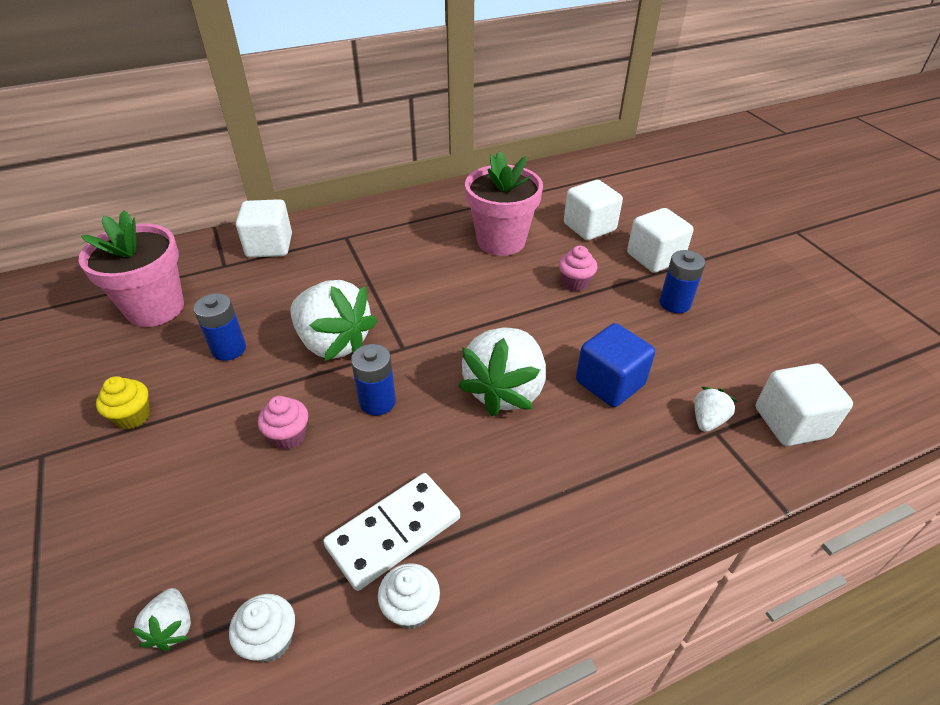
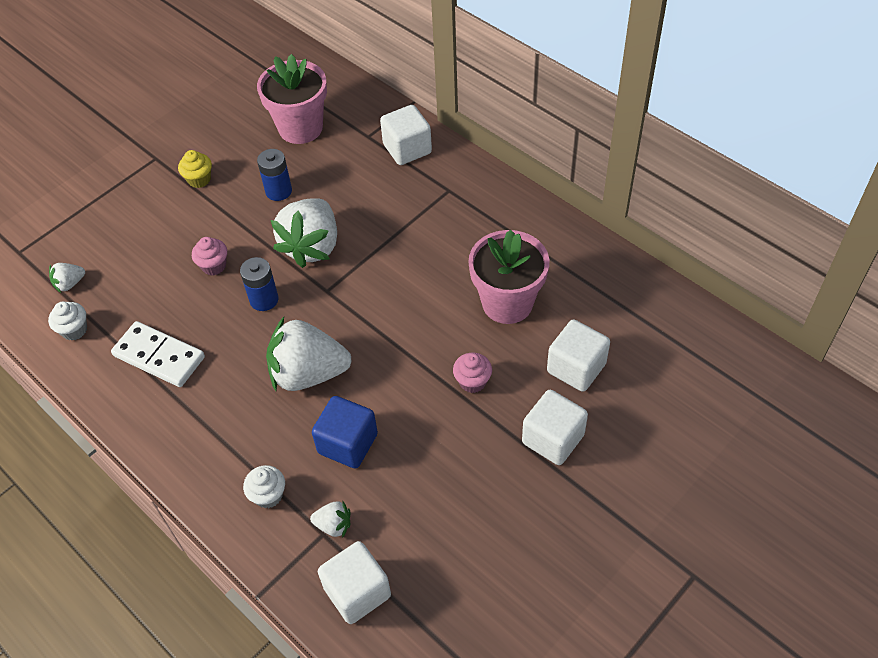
camera: 70 degrees right, 10 degrees up
(411, 608) = (111, 387): white cupcake -> white cupcake (268, 495)
(674, 303) = (483, 472): blue battery -> none

